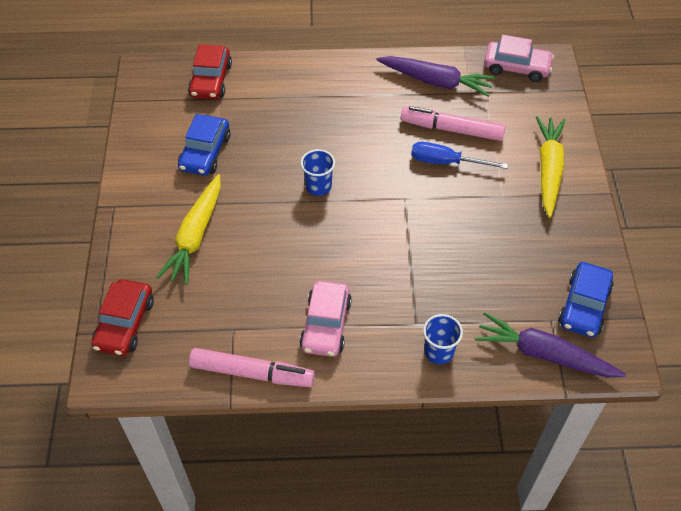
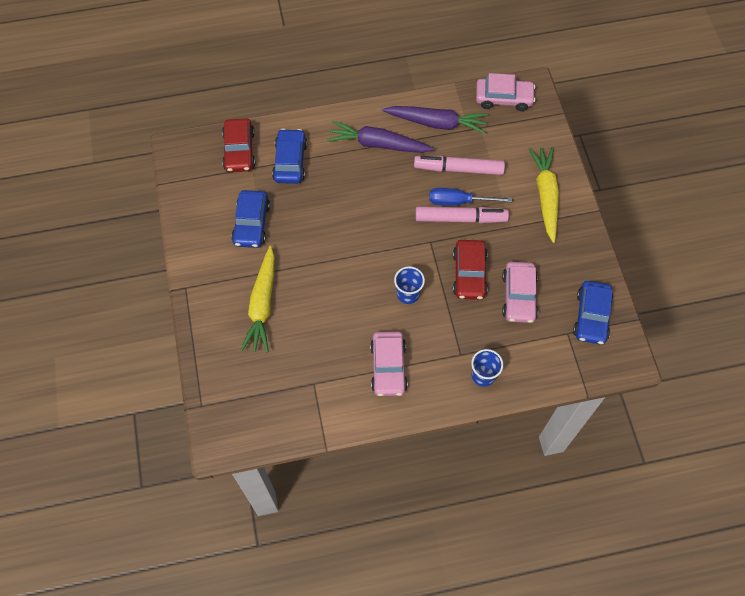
camera: 10 degrees left, 10 degrees up
(125, 324) = (223, 394): red car -> red car (469, 274)
(252, 373) = (337, 419): pink marker -> pink marker (460, 218)
(263, 98) = (290, 161): none -> blue car
(318, 186) = (356, 241): blue cup -> blue cup (408, 294)
(498, 271) = (519, 296): none -> pink car
(544, 354) = (566, 364): purple carrot -> purple carrot (378, 144)

